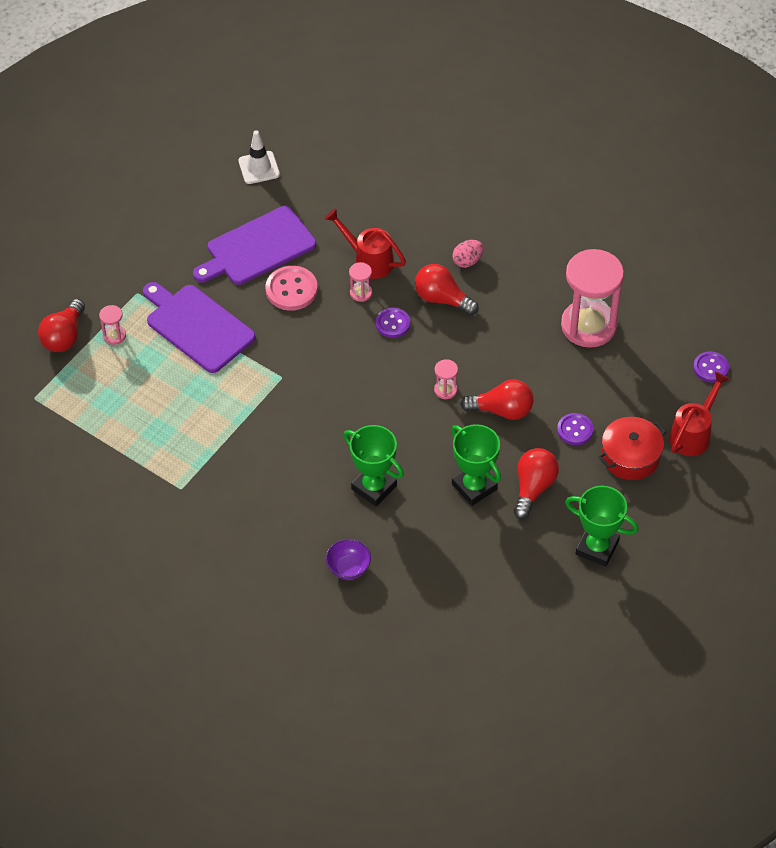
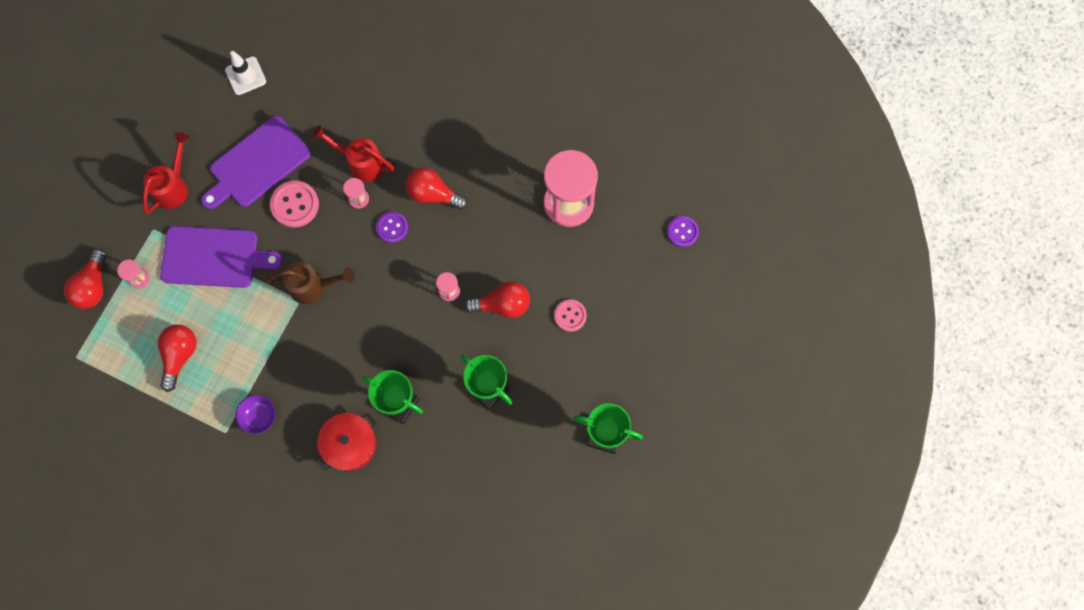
camera: 10 degrees left, 20 degrees up
(197, 326) = (214, 257): purple cutting board -> purple cutting board turned 150 degrees clockwise
(298, 366) = (313, 286): none -> brown watering can
(348, 568) = (388, 491): purple bowl -> purple bowl (260, 417)
(467, 261) = (451, 150): pink egg -> none
(533, 488) = (541, 382): red light bulb -> red light bulb (180, 355)
(575, 430) = (570, 316): purple button -> pink button
(630, 456) = (622, 336): red pot -> red pot (350, 444)
(693, 434) = (675, 304): red watering can -> red watering can (173, 186)

